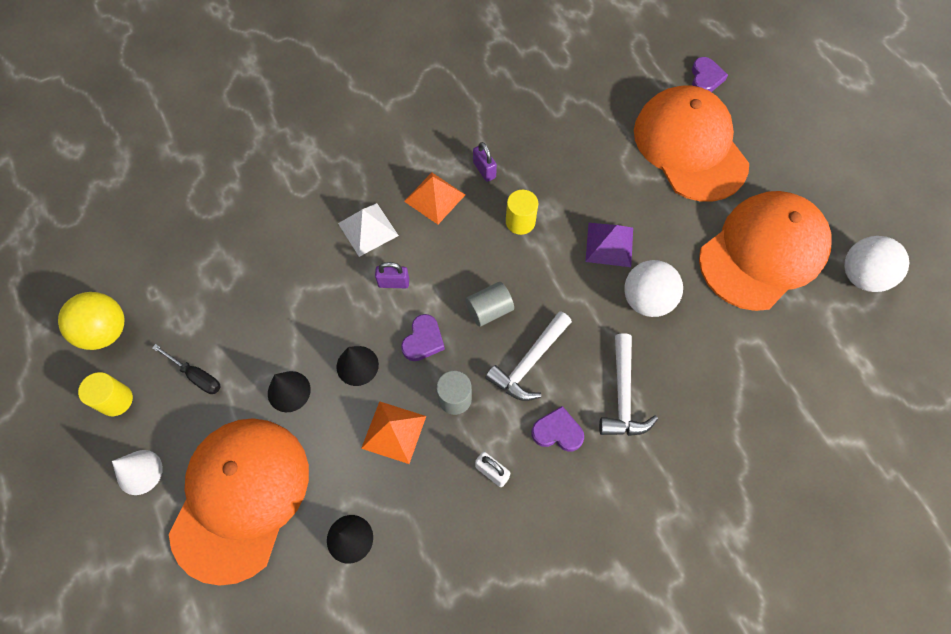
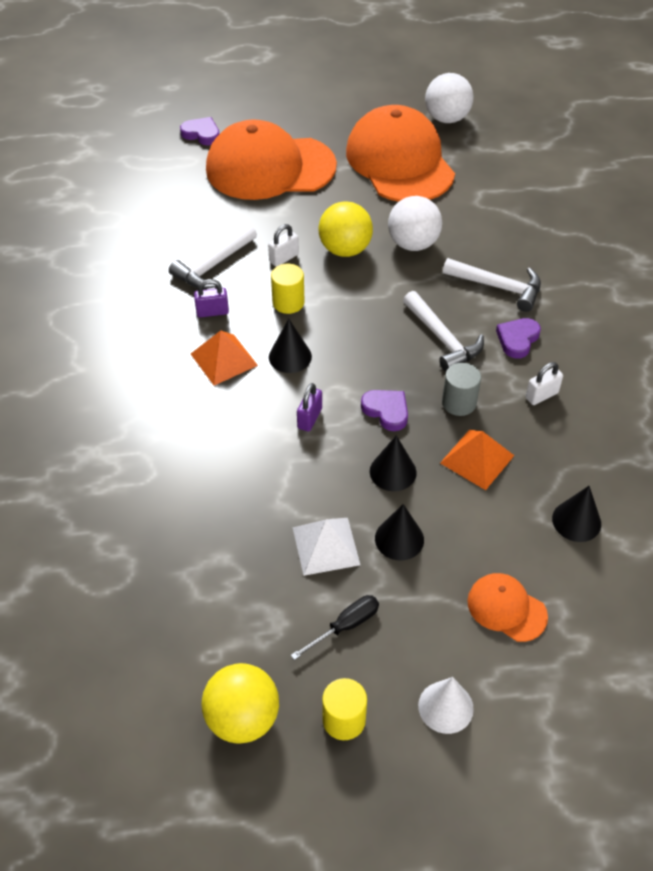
camera: 70 degrees left, 15 degrees down
(241, 497) = (506, 608): orange cap -> orange cap, size x0.45
(368, 229) = (232, 424): white pyramid -> white pyramid (326, 546)
(457, 245) = (290, 356): none -> black cone
(489, 310) = (375, 352): grey cylinder -> none
(539, 150) = (213, 266): none -> white hammer
(574, 199) = (284, 258): none -> white padlock
(609, 244) = (345, 249): purple pyramid -> yellow ball

